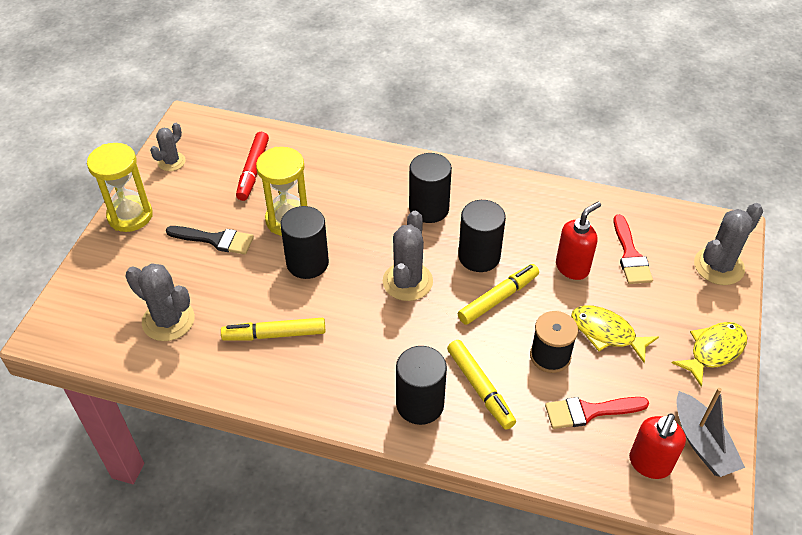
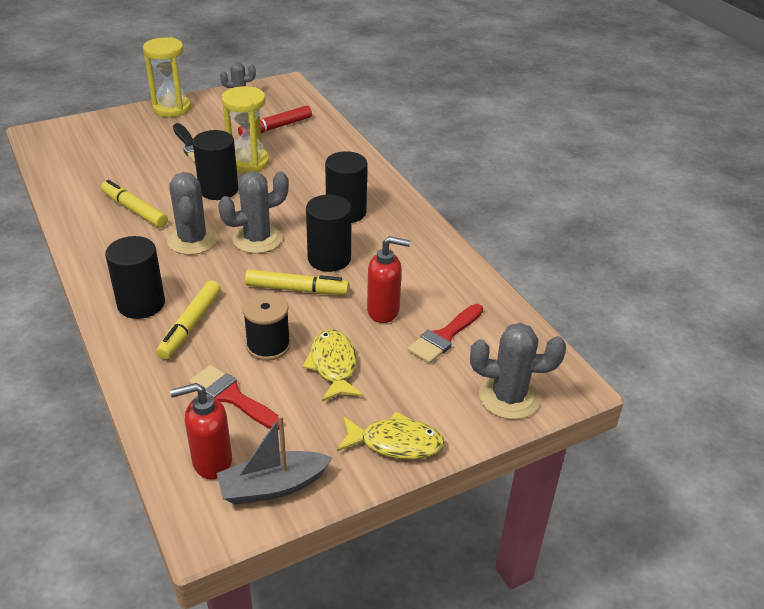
camera: 45 degrees right, 10 degrees down
(168, 320) = (99, 166): grey cactus -> grey cactus (192, 240)
(702, 443) = (273, 486): grey boat -> grey boat turned 45 degrees clockwise

